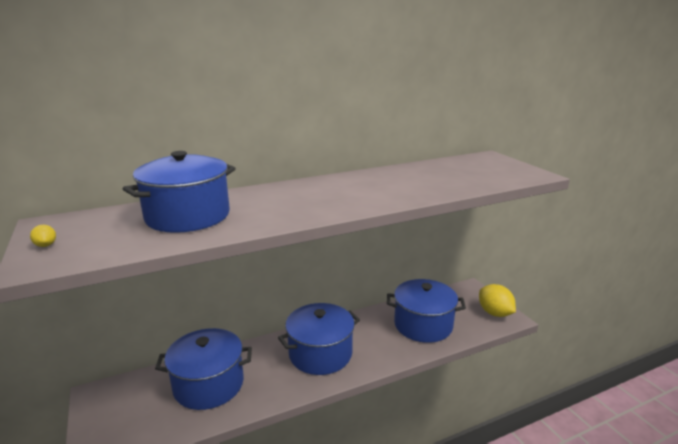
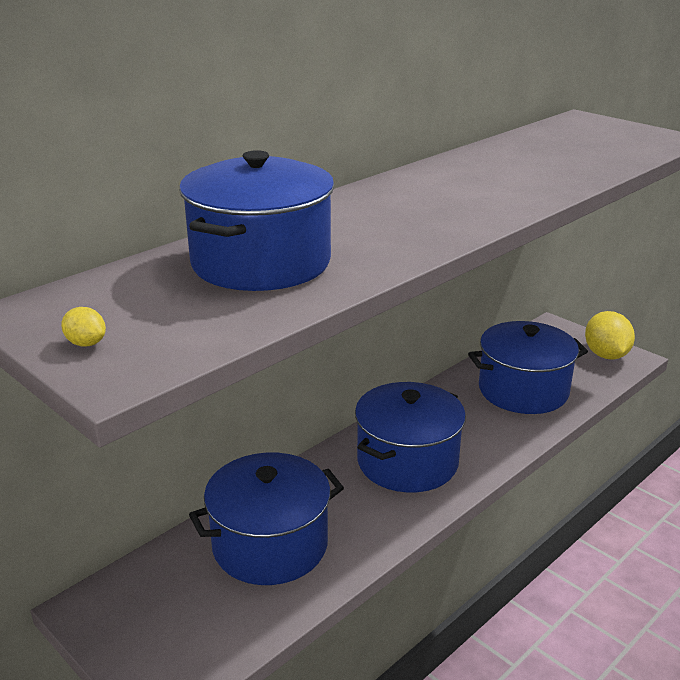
camera: 20 degrees left, 5 degrees up
(494, 313) = (606, 355): yellow lemon -> yellow lemon turned 45 degrees clockwise

